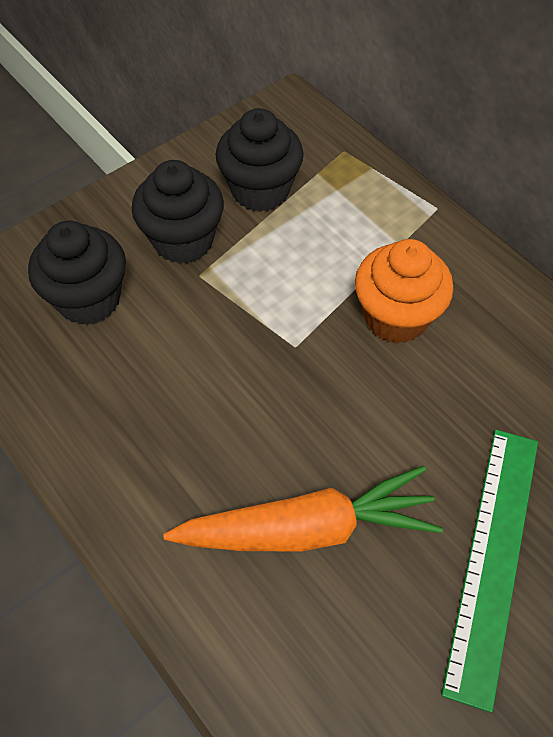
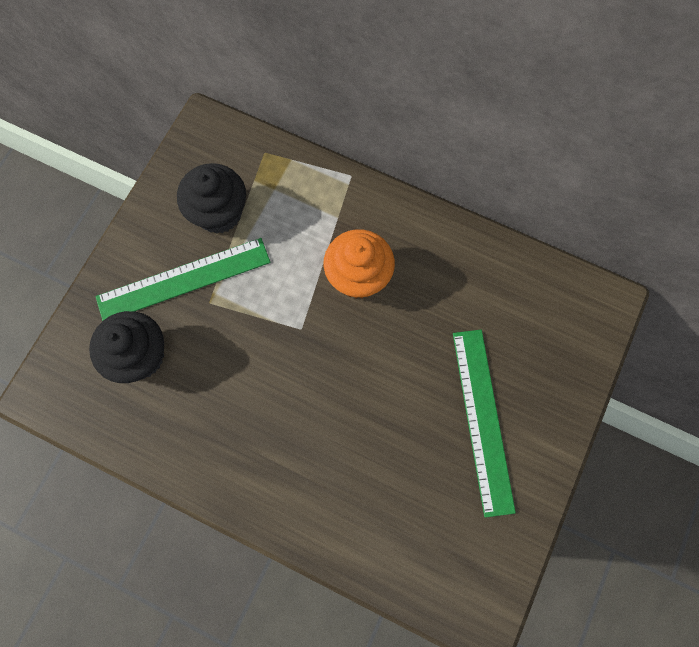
camera: 25 degrees left, 15 degrees up
(183, 240) = (183, 279): black cupcake -> green ruler
(308, 528) = (366, 452): orange carrot -> none

